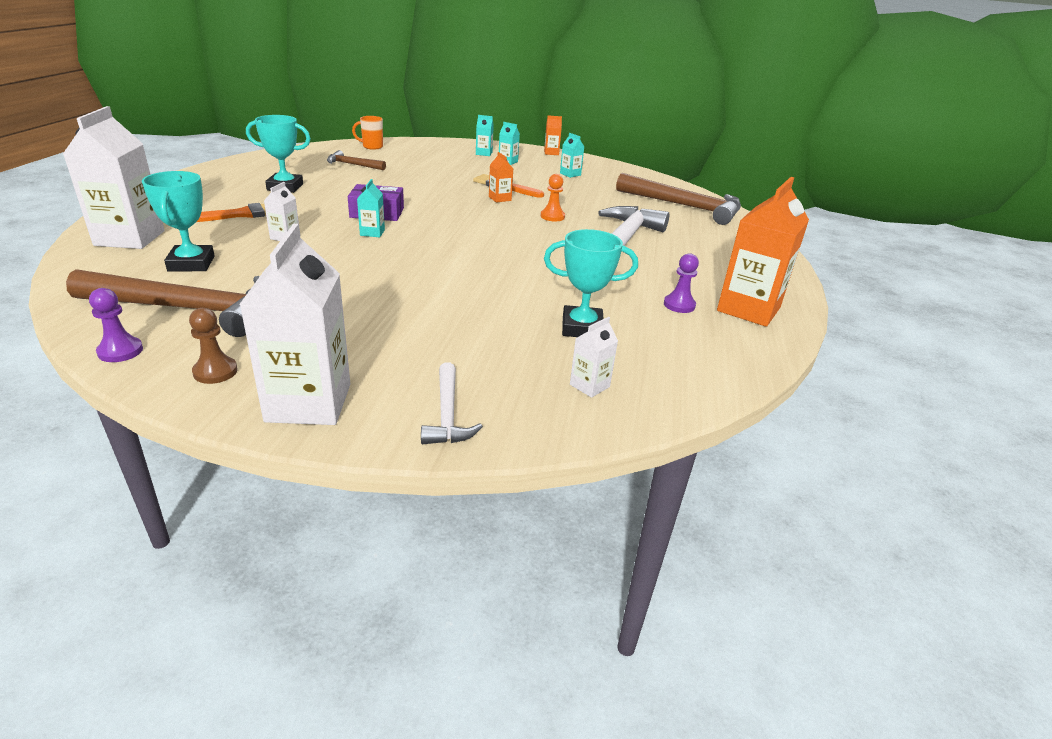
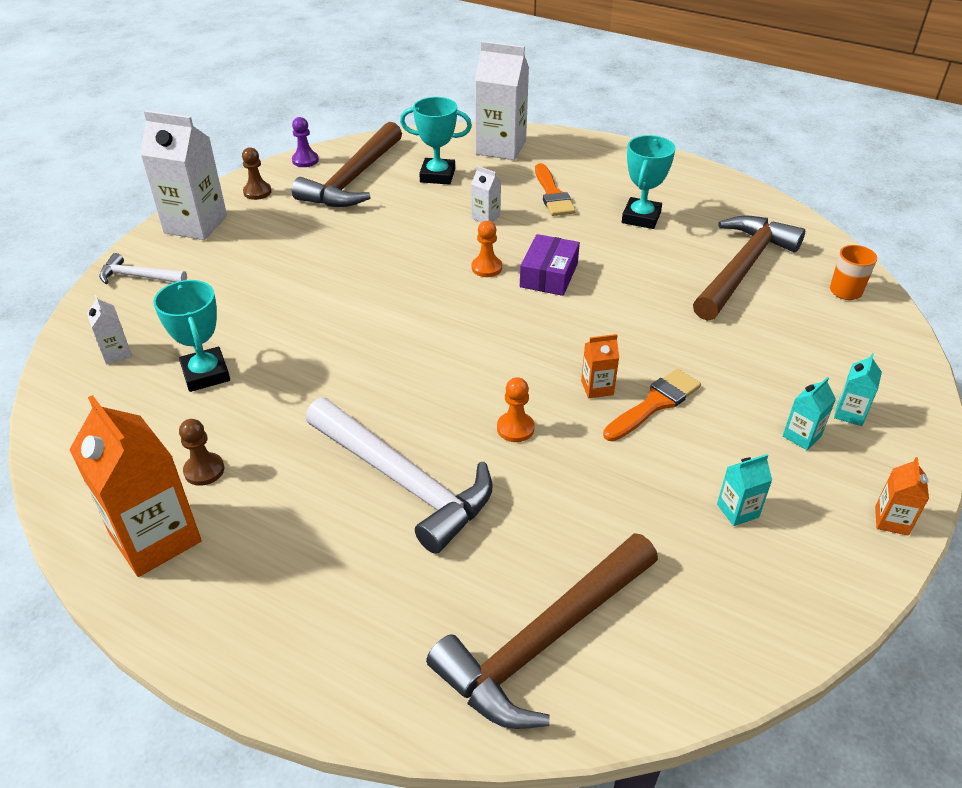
camera: 110 degrees right, 10 degrees up
(352, 165) = (742, 268): brown hammer -> brown hammer, size x1.99
(372, 233) = (486, 268): turquoise carton -> orange pawn
(582, 328) = (206, 374): turquoise trophy -> turquoise trophy turned 45 degrees counterclockwise
(679, 305) = (204, 470): purple pawn -> brown pawn

